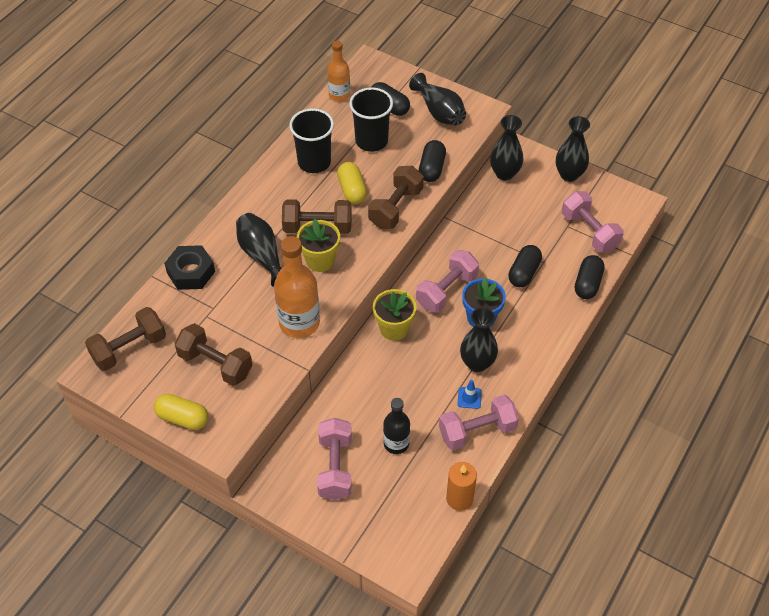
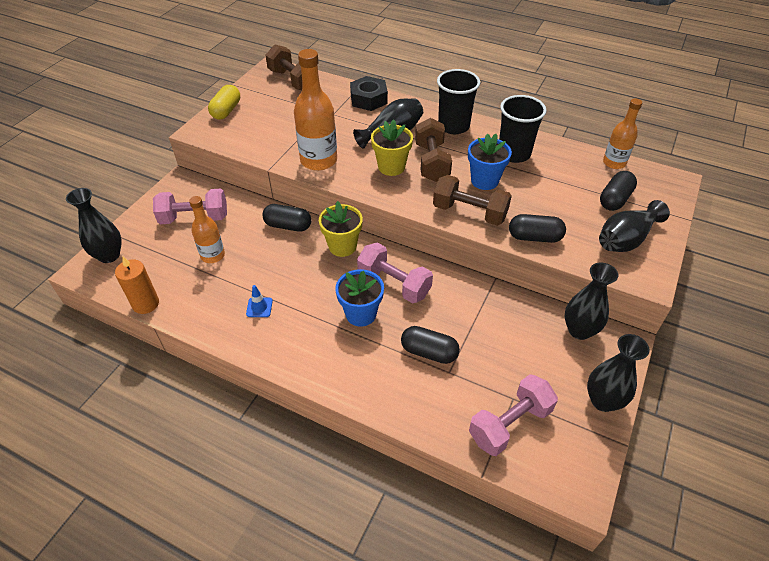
camera: 85 degrees right, 5 degrees down
(215, 364) = (276, 120): brown dumbbell -> none
(352, 190) = (484, 181): yellow capsule -> blue flower pot
(371, 141) = (558, 189): black cup -> black cup (453, 126)
(396, 443) = (213, 255): black bottle -> orange bottle
(477, 363) = (301, 312): black vase -> black vase (109, 255)
(477, 431) = (219, 315): pink dumbbell -> none
(587, 284) = (422, 420): black capsule -> black capsule (288, 226)

